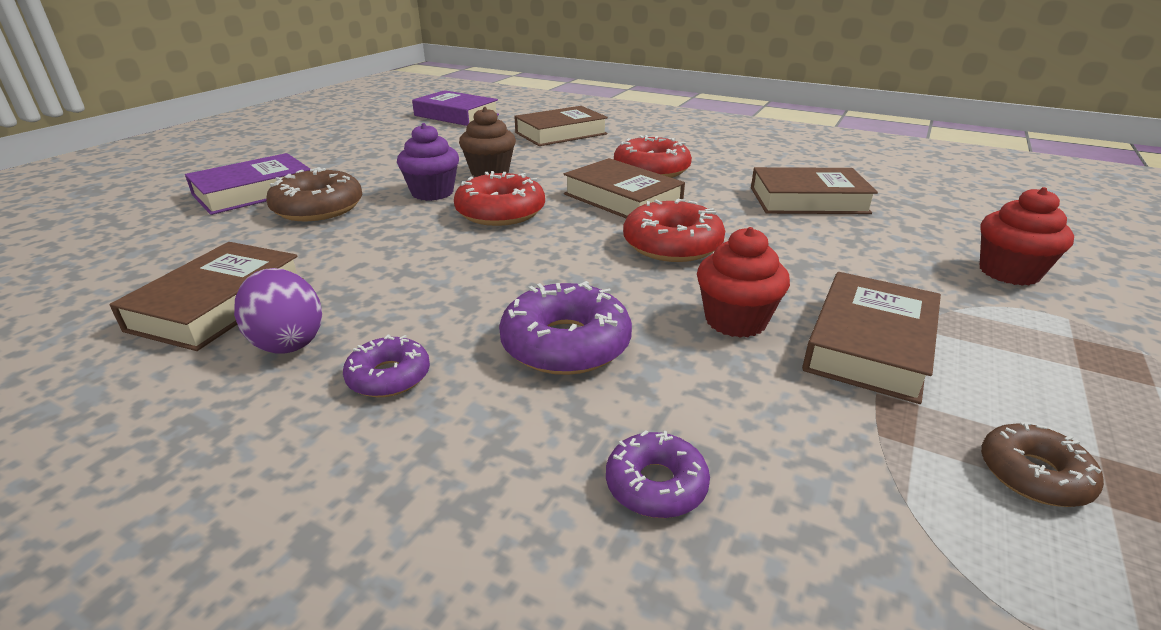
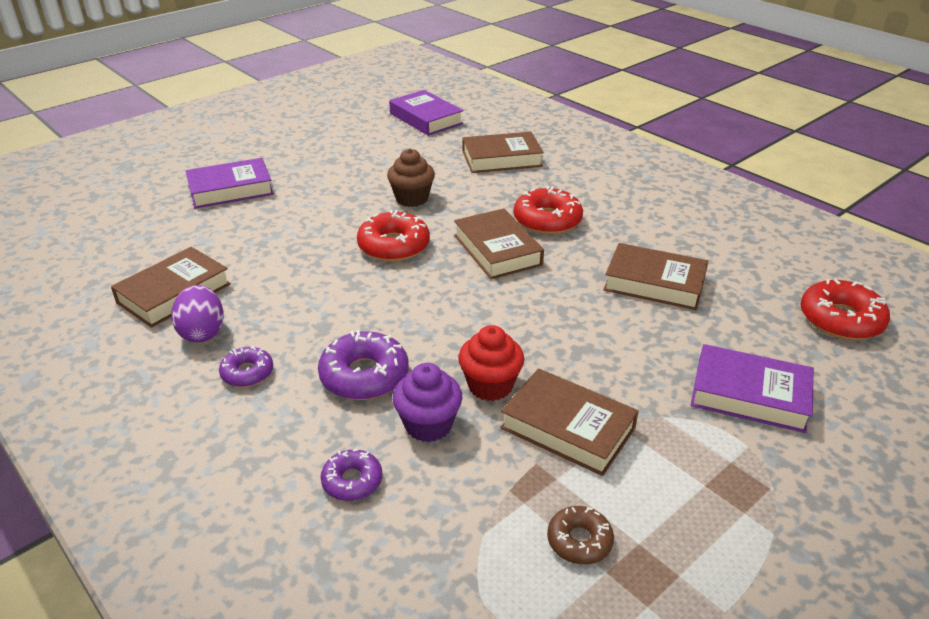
camera: 20 degrees right, 5 degrees up
(318, 208) = (267, 215): brown donut -> none
(432, 193) = (355, 214): purple cupcake -> purple cupcake (428, 425)
(672, 245) = (500, 307): red donut -> red donut (840, 319)
(870, 344) = (567, 428): brown book -> brown book turned 75 degrees clockwise
(1009, 272) = (749, 395): red cupcake -> purple book

